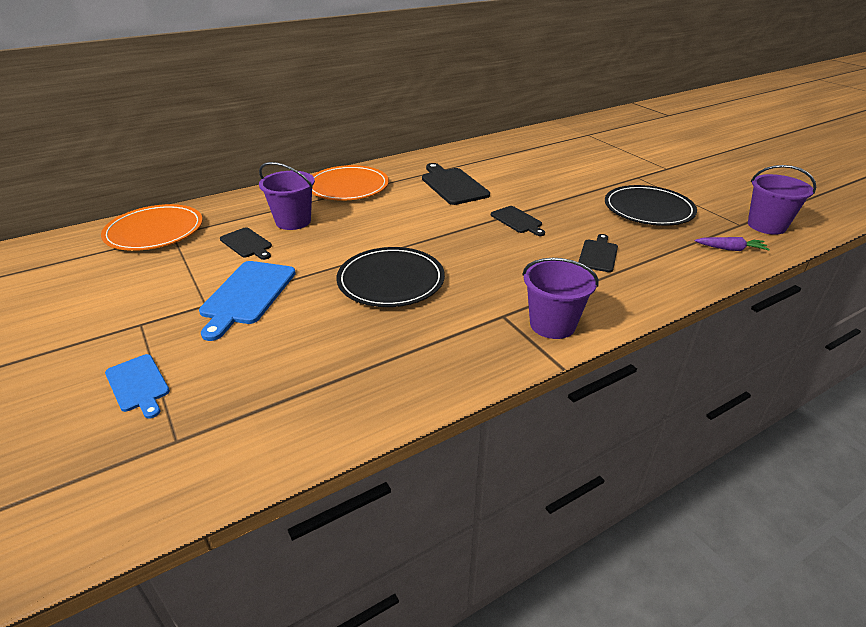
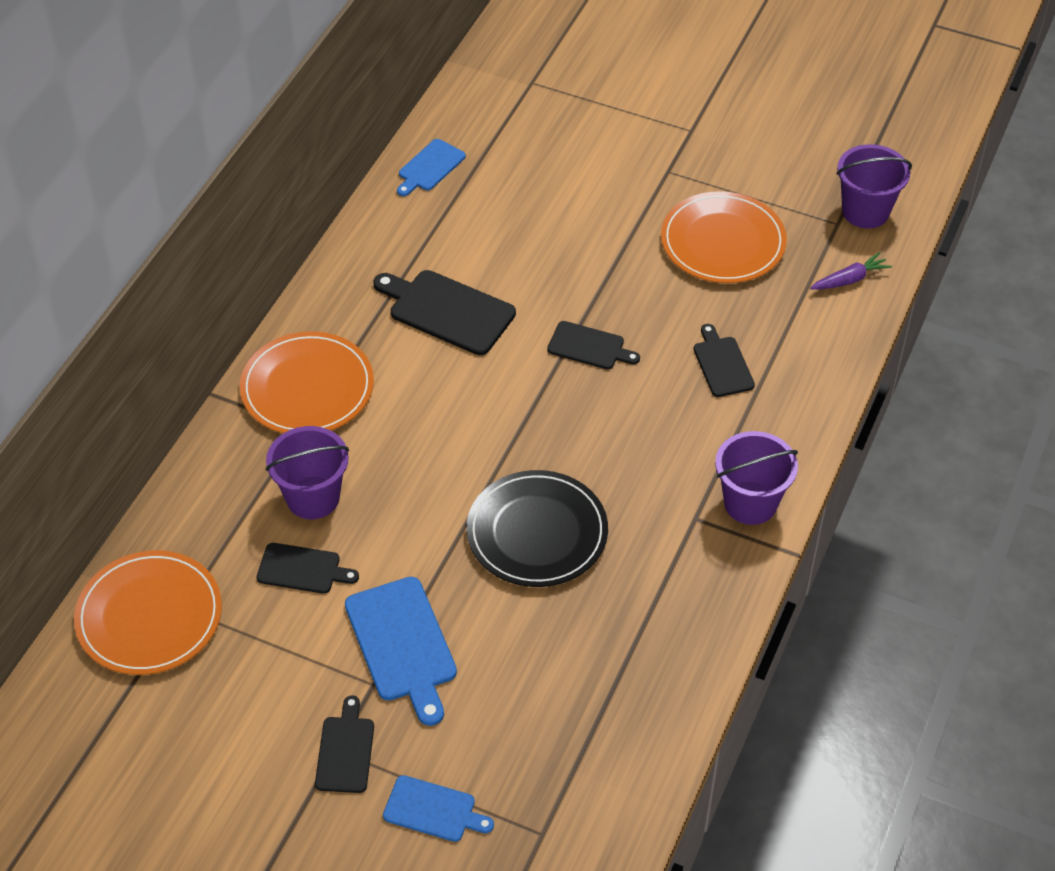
camera: 35 degrees left, 15 degrees up
(144, 327) = (345, 750): none -> black cutting board
(503, 143) = (429, 167): none -> blue cutting board
(648, 209) = (723, 242): black plate -> orange plate

